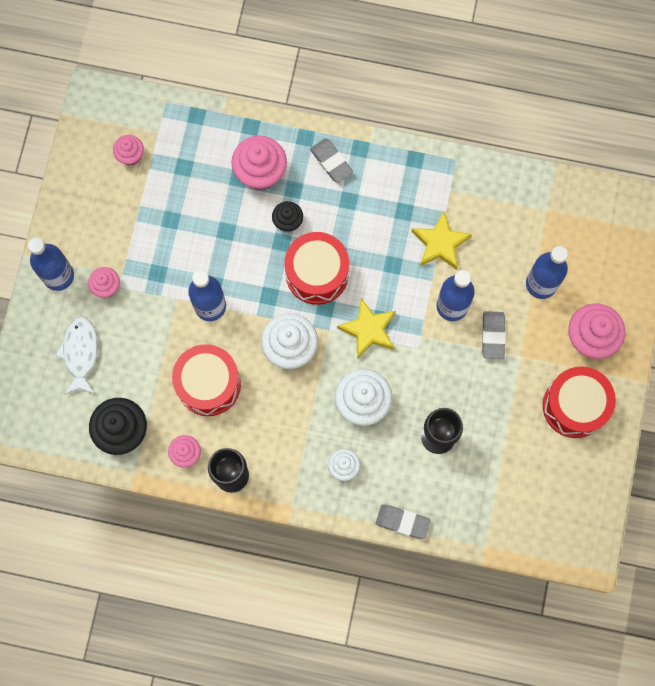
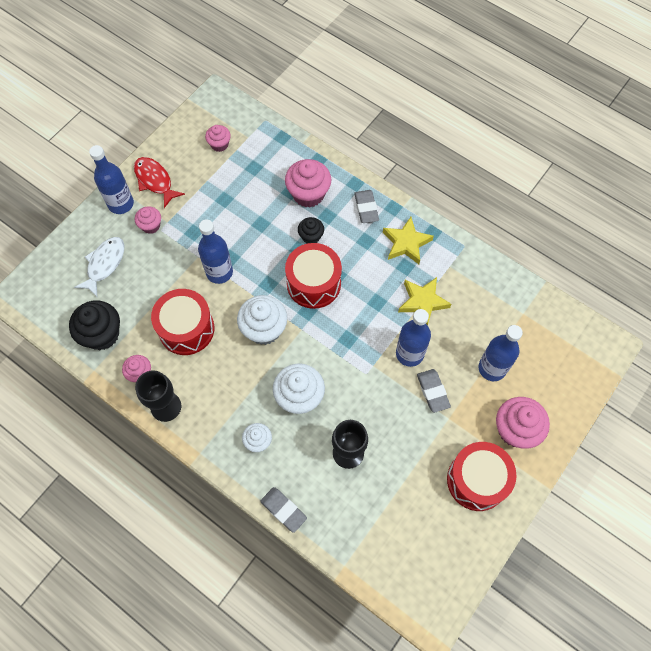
camera: 25 degrees right, 10 degrees down
(81, 231) = (155, 181): none -> red fish
(368, 330) = (333, 343): yellow star -> yellow star (406, 243)
(493, 336) = (432, 391): grey eraser -> grey eraser turned 45 degrees counterclockwise

